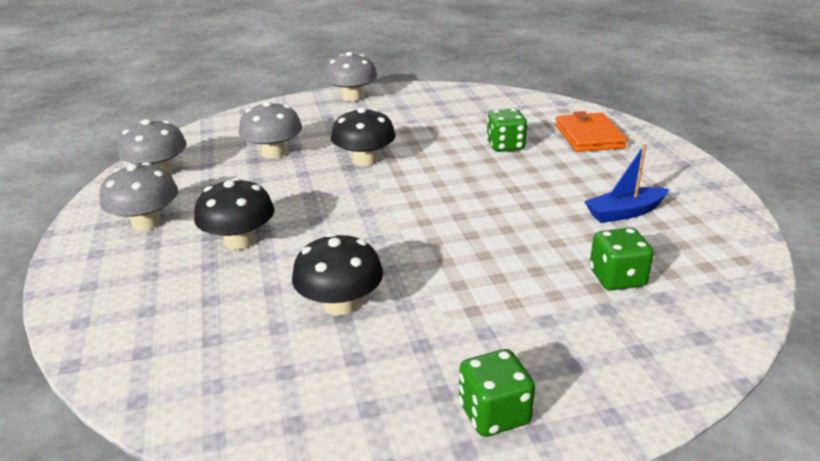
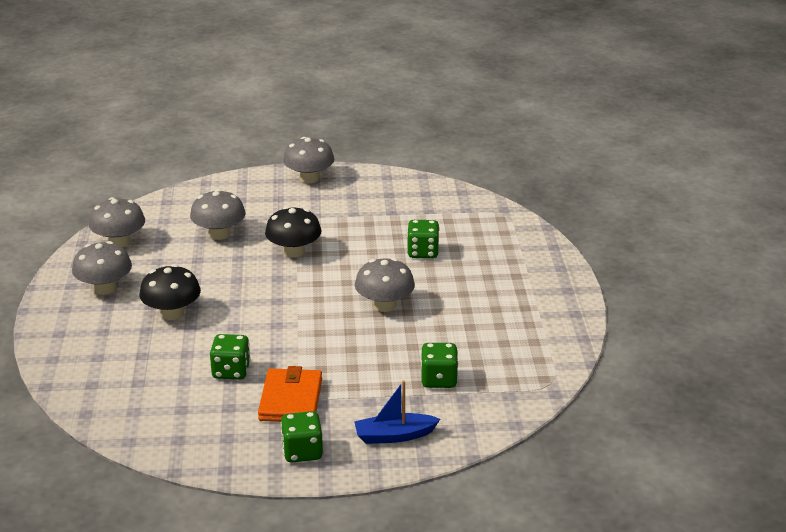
camera: 10 degrees right, 0 degrees up
(340, 304) = (231, 371): black mushroom -> green dice
(496, 201) = (384, 305): none -> grey mushroom
(589, 136) = (504, 251): orange wallet -> orange wallet (291, 400)
(624, 213) = (482, 329): blue boat -> blue boat (394, 436)

